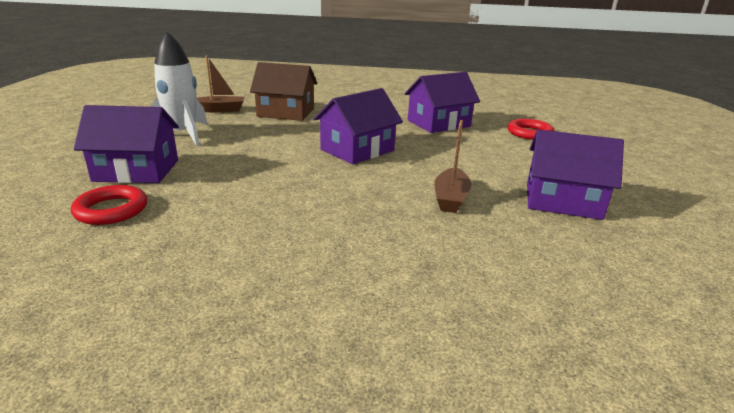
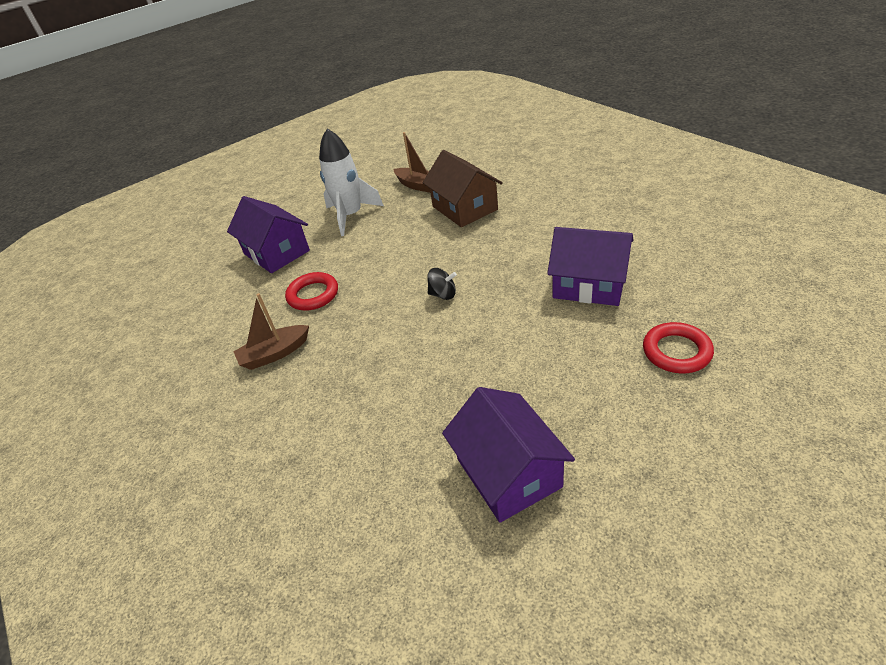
camera: 55 degrees right, 15 degrees up
(111, 210) = (222, 290): red ring -> red ring (313, 295)
(357, 150) = (443, 294): purple house -> black spinning top
(450, 198) = (416, 403): brown boat -> brown boat (275, 354)

